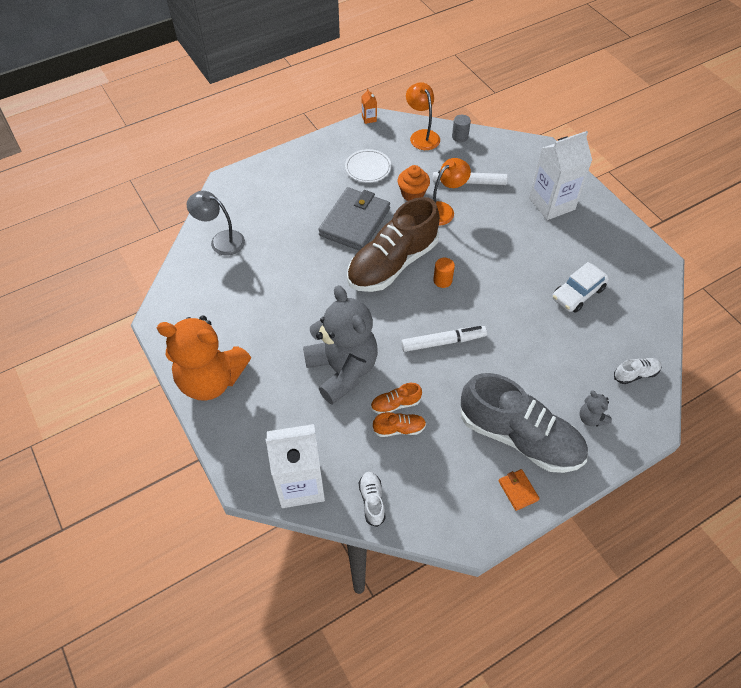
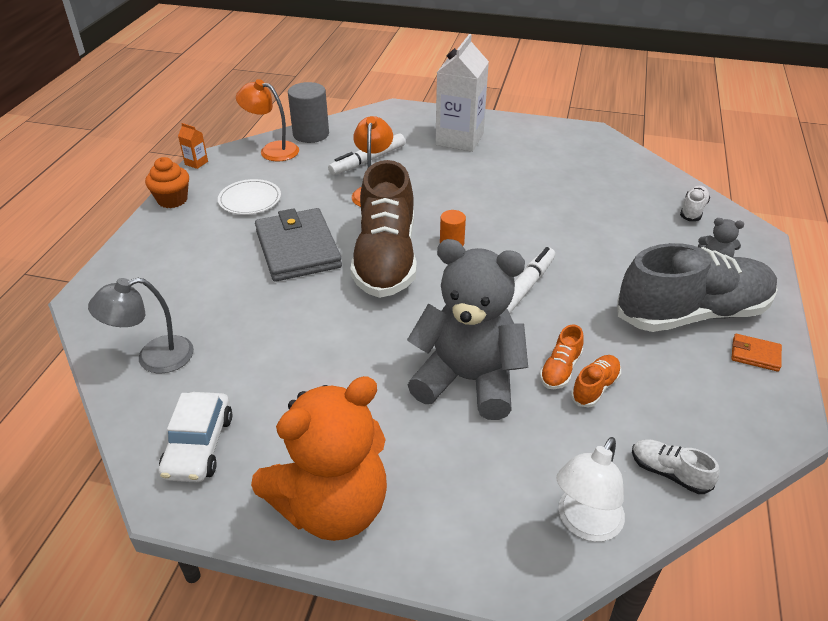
camera: 45 degrees left, 15 degrees down
(300, 484) = (584, 524): white carton -> white lamp
(412, 194) = (326, 196): orange cupcake -> orange cupcake (172, 200)
(460, 137) = (311, 134): grey cylinder -> grey cylinder, size x1.79
(578, 293) = (571, 185): white car -> white car (199, 446)

